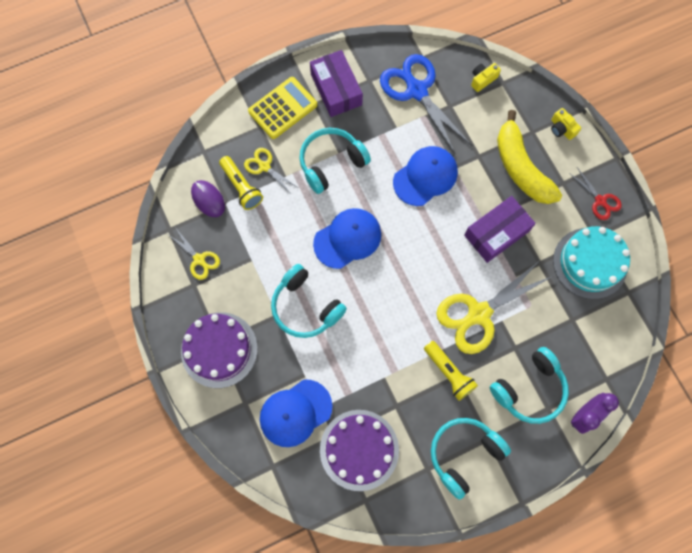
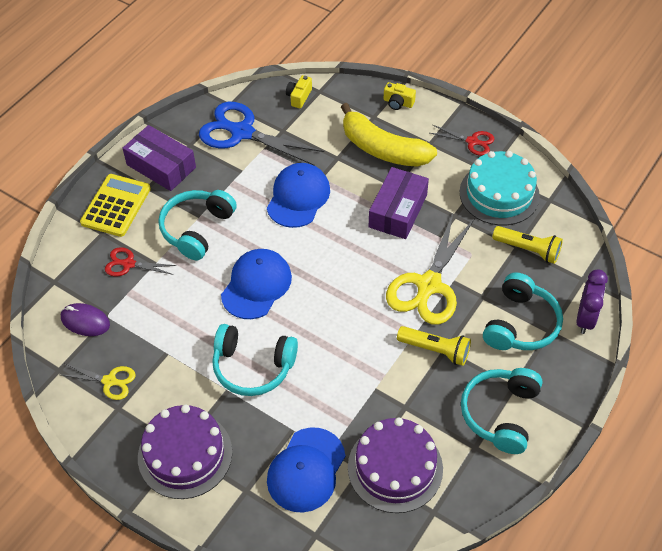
camera: 30 degrees left, 20 degrees down
(241, 187) = (115, 293): yellow flashlight -> yellow flashlight (528, 250)
(264, 166) = (128, 264): yellow scissors -> red scissors

